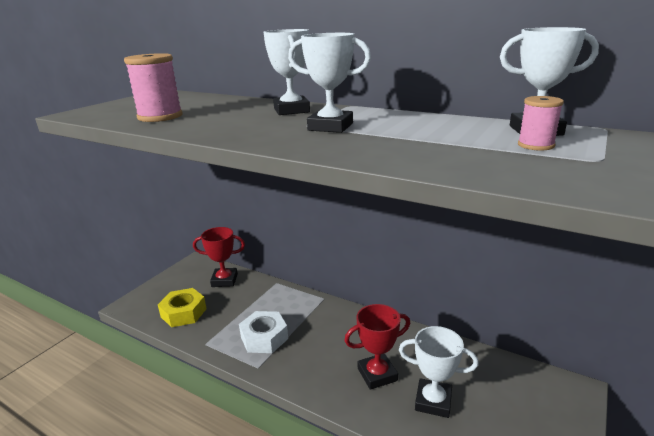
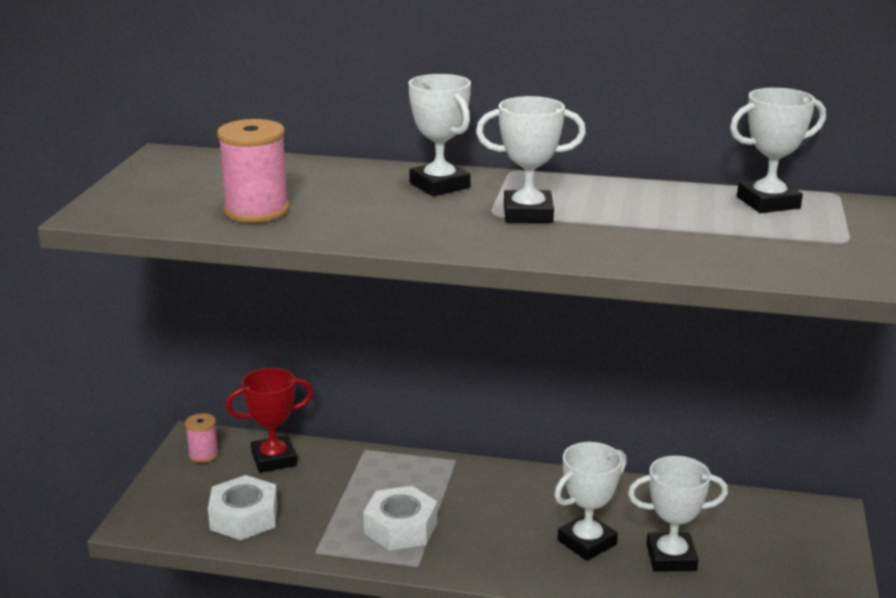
camera: 20 degrees left, 0 degrees up
(183, 313) = (244, 517): yellow nut -> white nut
(377, 374) = (587, 542): red trophy -> white trophy
(536, 145) = (779, 226): pink spool -> pink spool (203, 455)

